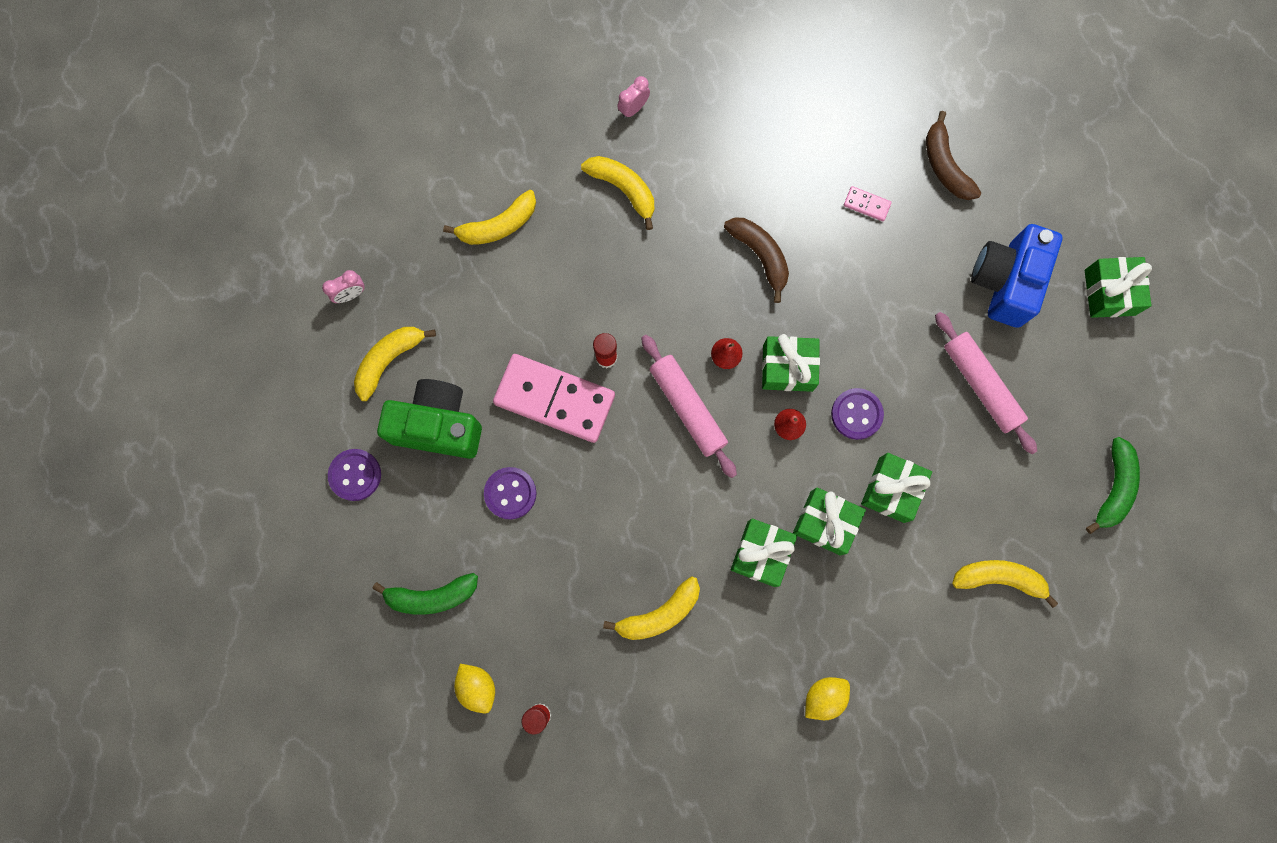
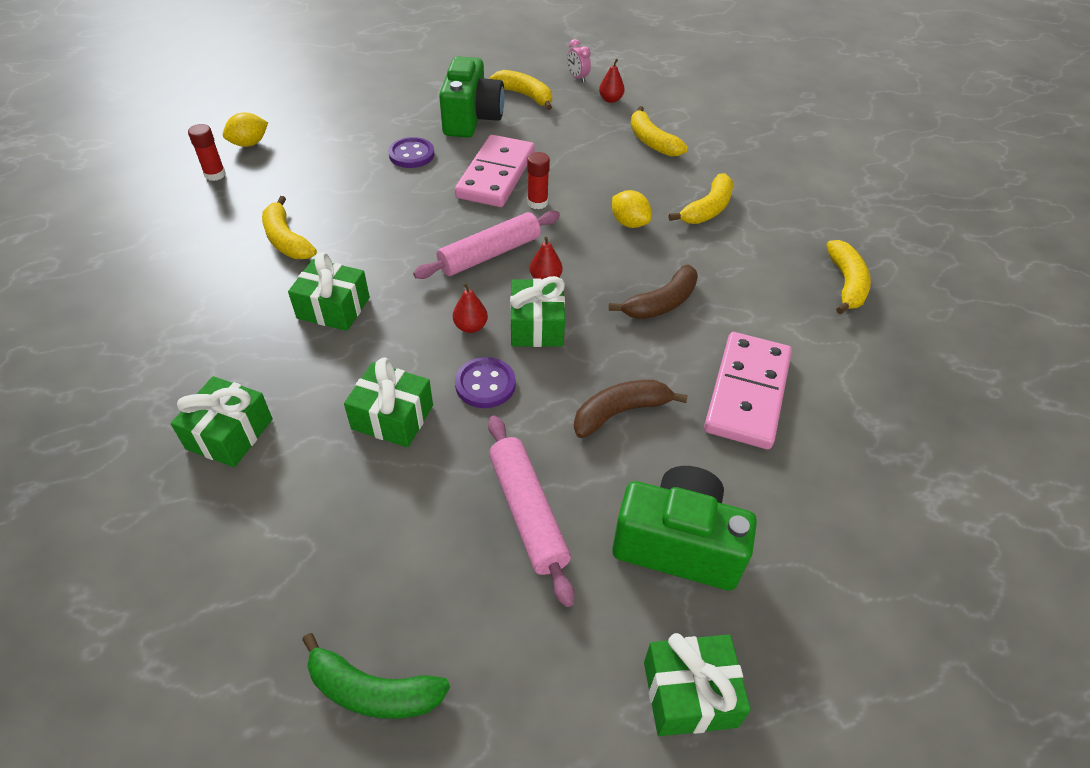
camera: 85 degrees right, 30 degrees down
(355, 475) = (432, 85): purple button -> none
(405, 260) = (610, 100): none -> red pear
(431, 596) = (330, 120): green banana -> none
(633, 108) = (793, 213): pink clock -> none
(824, 697) = (167, 358): yellow lemon -> yellow lemon (629, 223)
(825, 523) = (360, 358): green gift -> green gift (229, 434)
(866, 205) = (747, 393): pink domino -> pink domino, size x2.46
(945, 165) = (826, 473): brown banana -> brown banana (620, 412)
(981, 385) = (528, 512): pink rolling pin -> pink rolling pin turned 75 degrees counterclockwise
(999, 578) = (263, 531): yellow banana -> yellow banana (846, 284)
(1005, 282) = (678, 544): blue camera -> green camera

